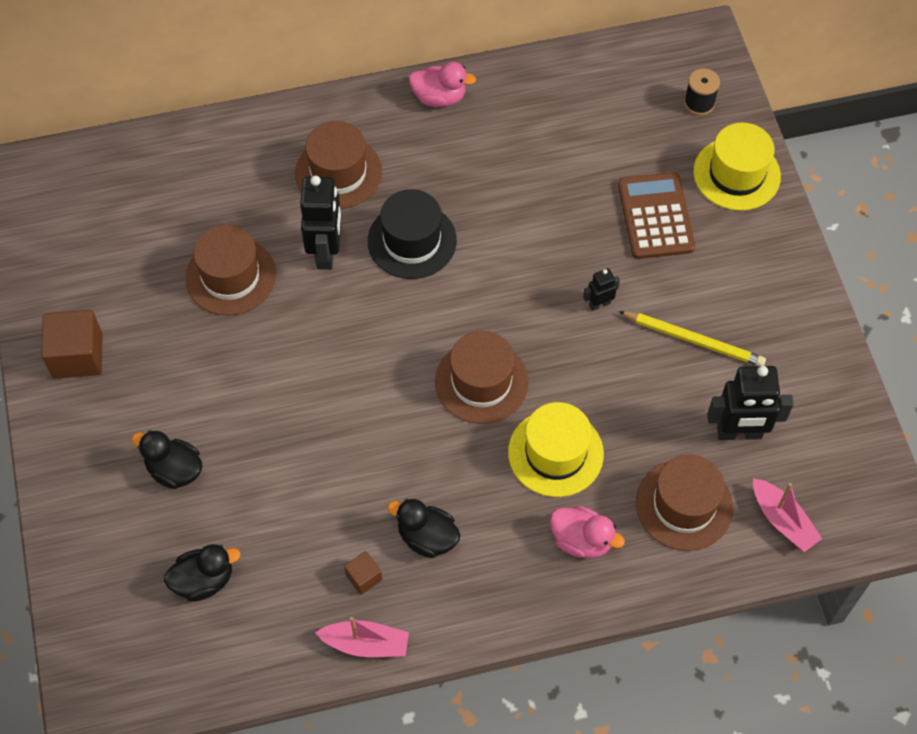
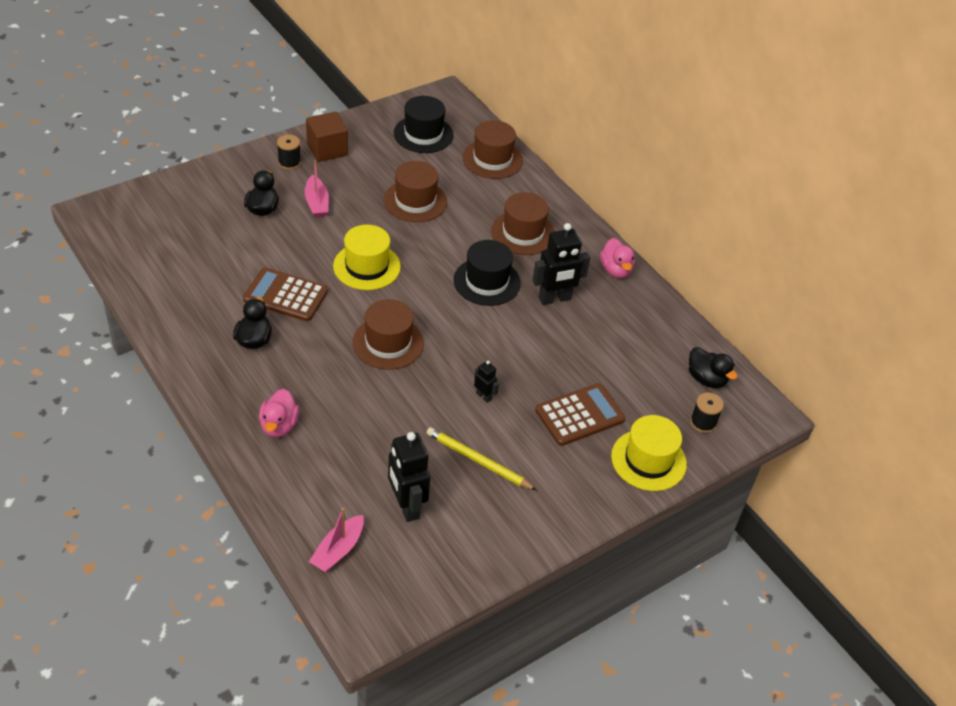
camera: 65 degrees right, 15 degrees down
(86, 412) = (289, 162): none -> black spool
(95, 226) = (423, 134): none -> black hat
(204, 580) = (189, 240): black duck -> black duck (706, 379)
(326, 252) = (456, 241): black robot -> black robot (555, 299)
(357, 480) = (285, 295): none -> brown calculator
(364, 577) = (214, 314): brown cube -> none
(366, 644) = (165, 326): pink boat -> pink boat (317, 203)
(555, 453) = (346, 396): yellow hat -> yellow hat (366, 266)
(684, 505) = (329, 482): brown hat -> brown hat (492, 159)
(694, 340) = (478, 461): yellow pencil -> yellow pencil turned 120 degrees clockwise

